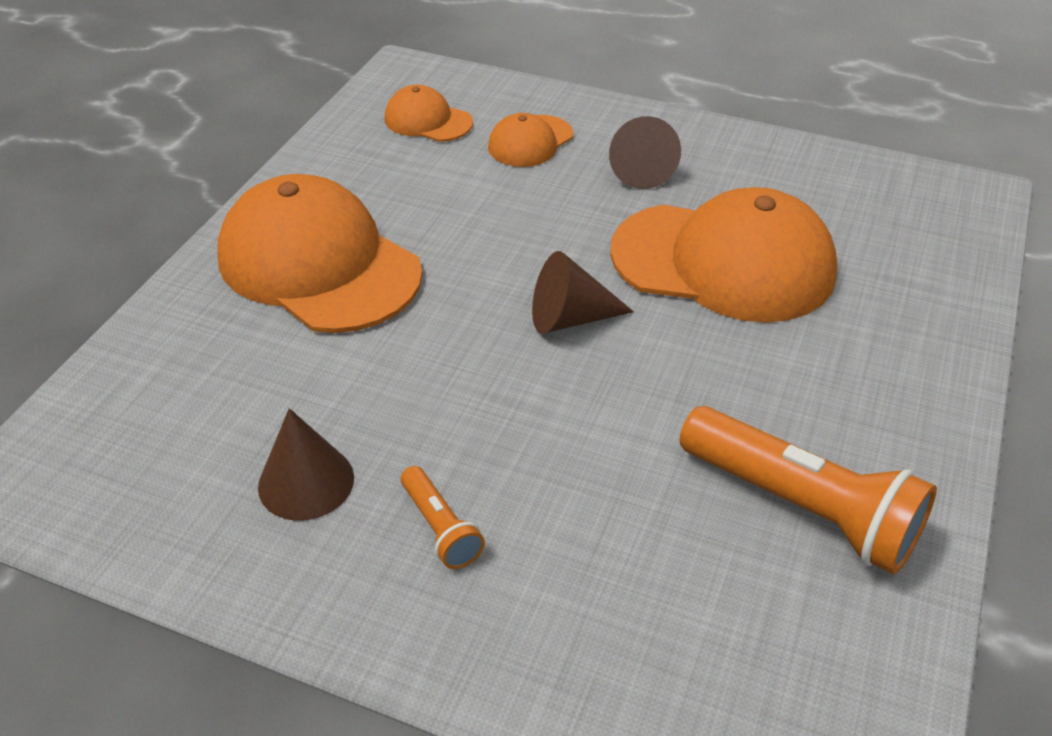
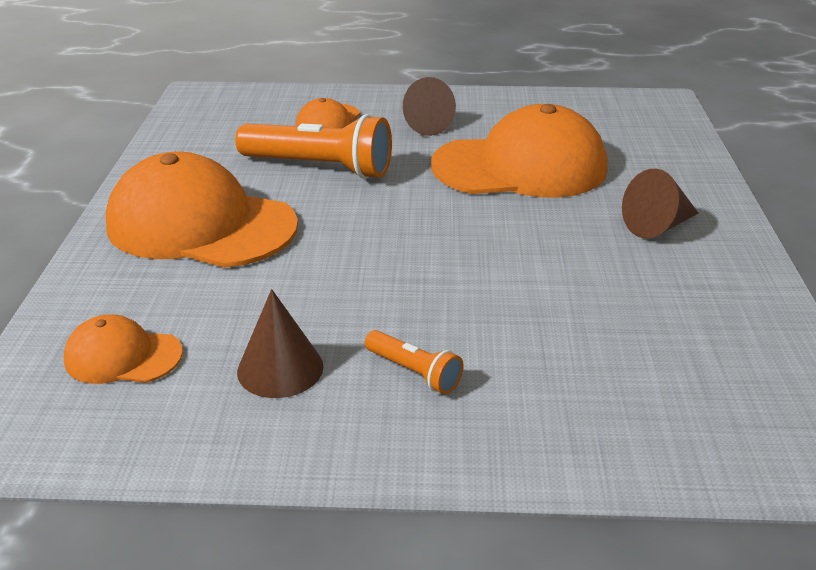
camera: 20 degrees left, 10 degrees down
(428, 120) = (237, 121): orange cap -> orange cap (123, 356)
(570, 318) = (429, 220): brown cone -> brown cone (658, 226)
(802, 508) = (674, 296): orange flashlight -> orange flashlight (320, 168)

